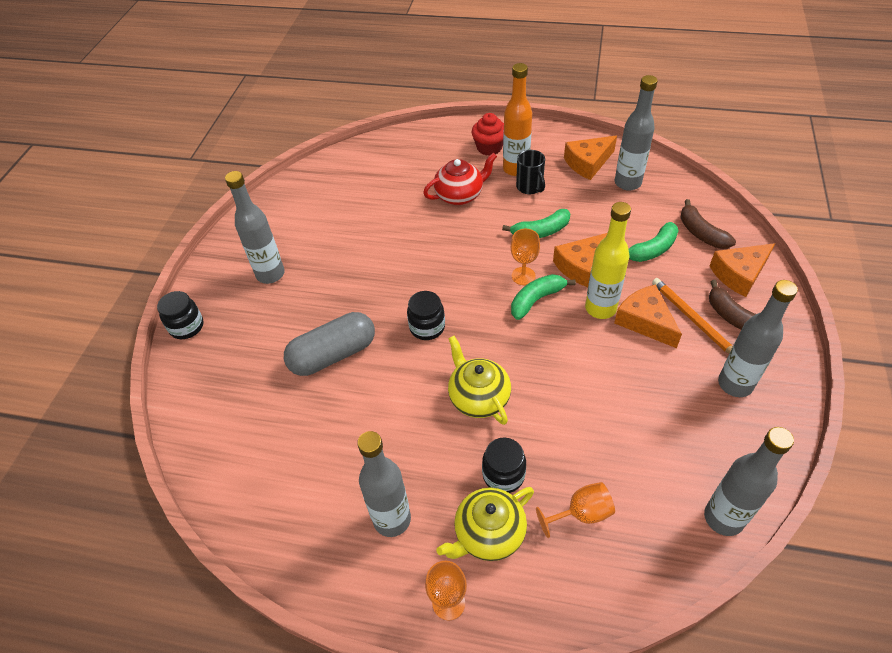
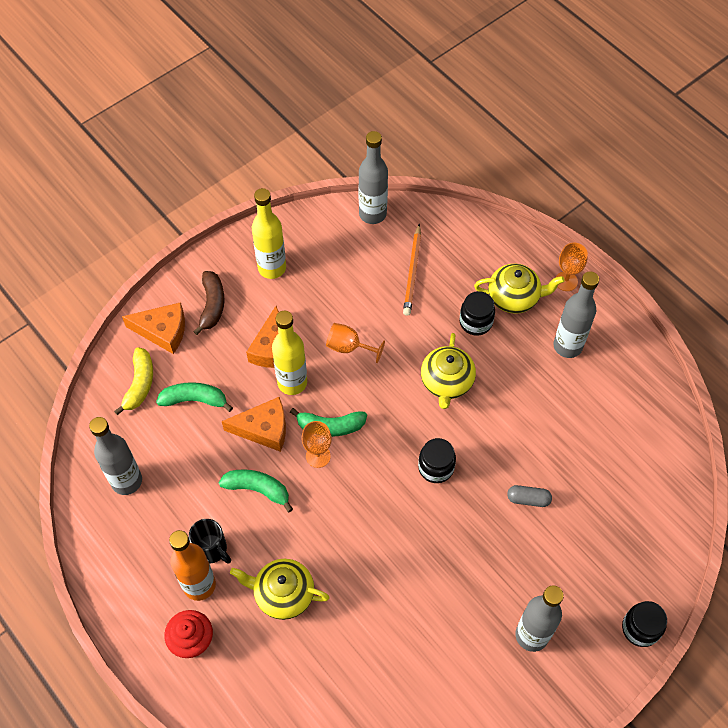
camera: 145 degrees left, 10 degrees up
(333, 354) = (528, 499): grey capsule -> grey capsule, size x0.48
(460, 195) = (283, 594): red teapot -> yellow teapot
(530, 187) = (212, 549): black mug -> black mug turned 120 degrees clockwise
(581, 513) = (449, 270): orange goblet -> orange goblet (348, 347)
(588, 163) = (129, 535): orange cheese -> none
(692, 319) = (240, 326): orange pencil -> orange pencil (412, 272)
(701, 233) = (139, 384): brown banana -> yellow banana
(735, 384) = (272, 268): grey bottle -> yellow bottle

